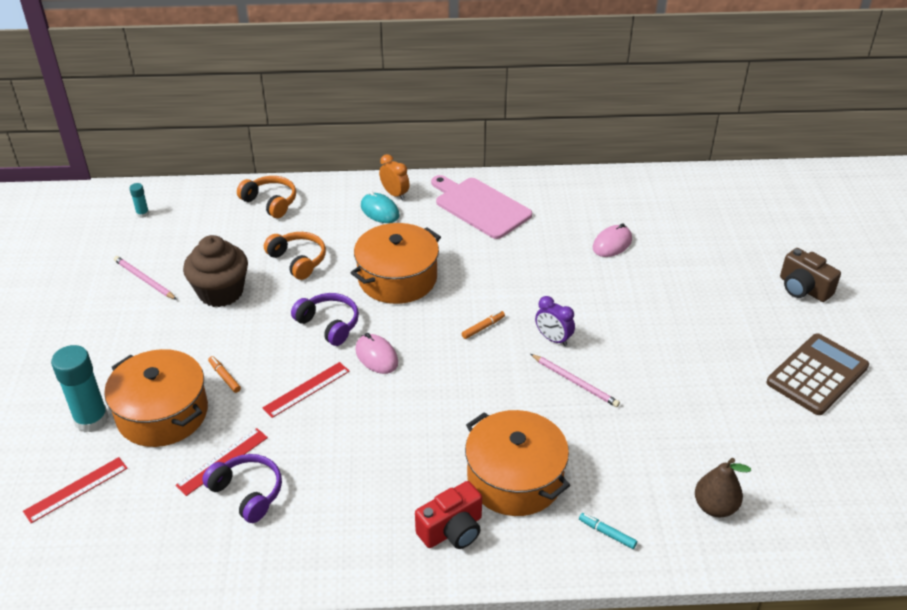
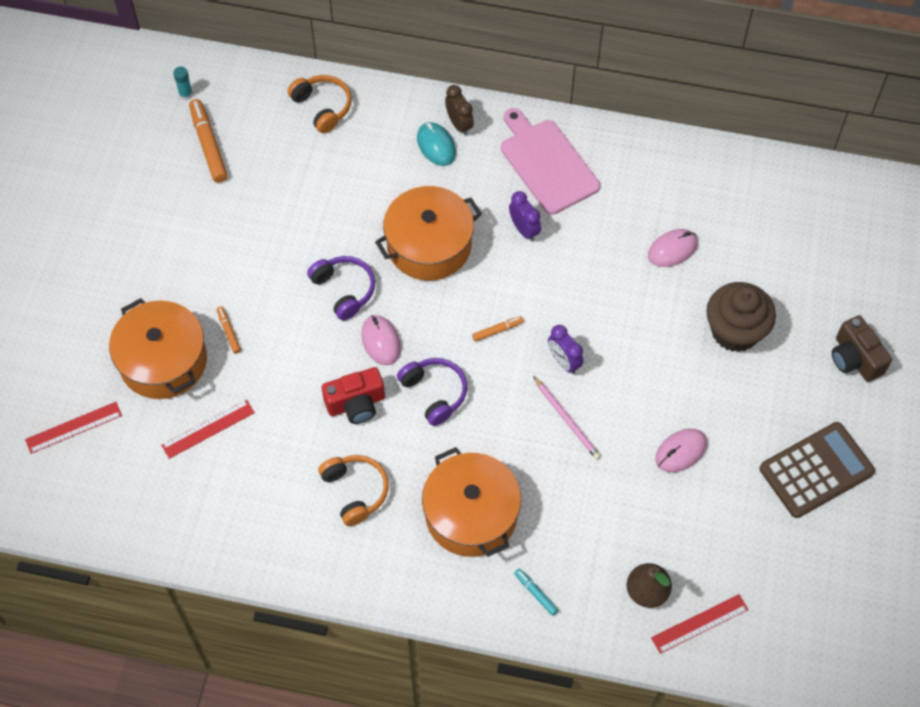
camera: 15 degrees right, 20 degrees up
(91, 419) = (97, 352): turquoise glue stick -> none
(144, 279) = (173, 188): pink pencil -> none
(172, 244) = (208, 145): none -> orange marker
(221, 292) = (246, 223): brown cupcake -> brown cupcake (735, 331)
(247, 493) = (224, 469): purple headphones -> purple headphones (434, 393)
(298, 260) = (333, 197): orange headphones -> orange headphones (355, 491)
(306, 389) = (303, 365): red ruler -> red ruler (699, 623)
(395, 194) = (459, 124): orange clock -> brown clock
(452, 530) = (396, 554): red camera -> red camera (356, 404)
(478, 253) = (524, 230): none -> purple clock
(690, 385) = (681, 451): none -> pink mouse

